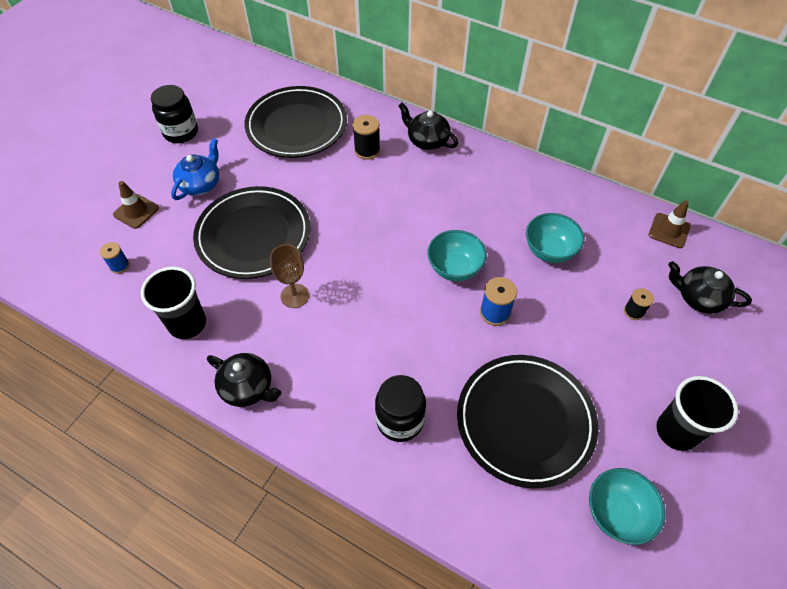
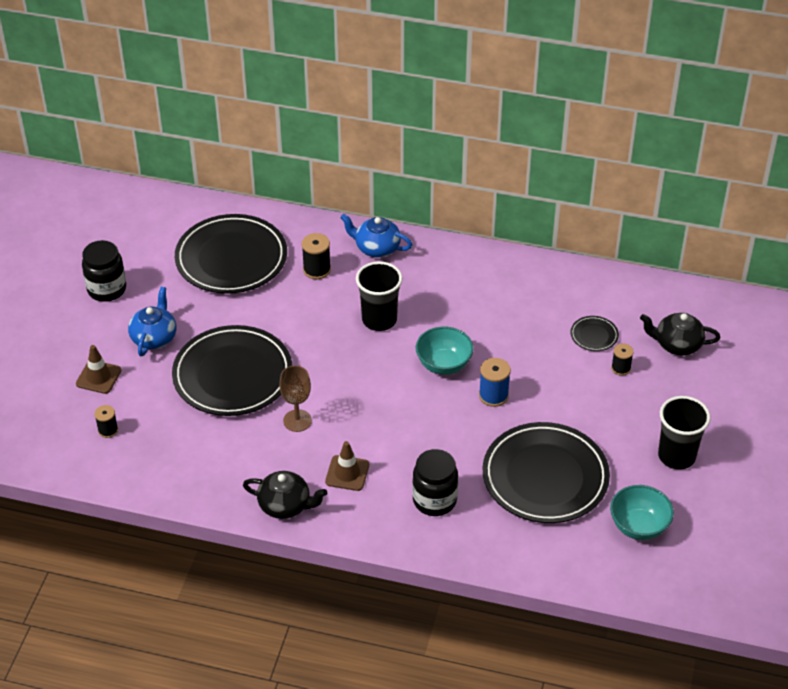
camera: 15 degrees left, 10 degrees down
(119, 265) = (108, 430): blue spool -> black spool
(187, 324) = (203, 466): black cup -> black cup (379, 320)
(427, 141) = (376, 248): black teapot -> blue teapot
(549, 250) = (530, 330): turquoise bowl -> none
(613, 269) = (594, 335): none -> black plate
(669, 230) = (639, 289): brown traffic cone -> brown traffic cone (347, 473)

